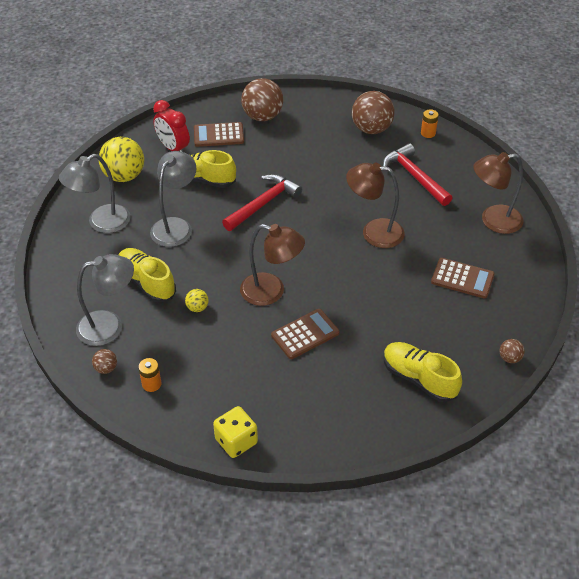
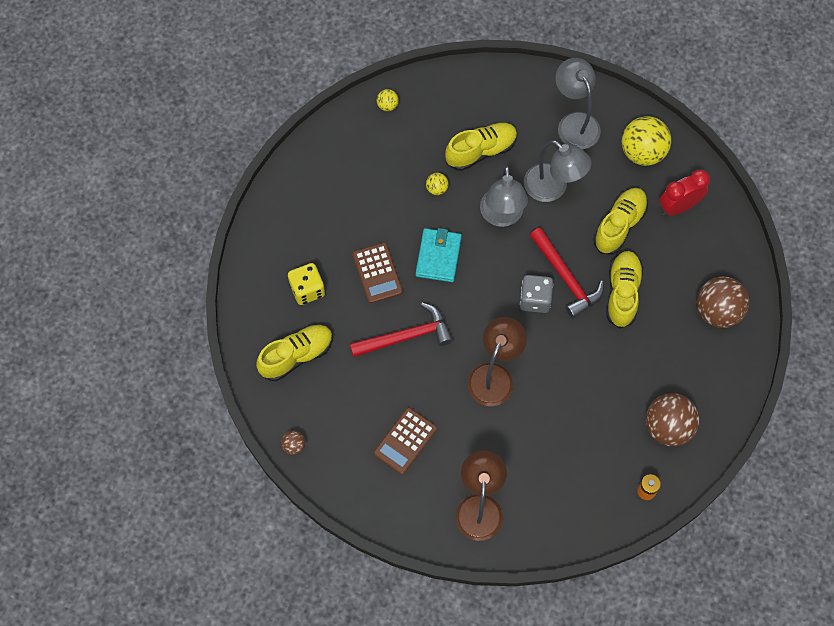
camera: 105 degrees right, 20 degrees up
(106, 368) = (387, 105): brown ball -> yellow ball
(109, 326) = (435, 114): grey lamp -> grey lamp (502, 216)
(151, 384) = (359, 138): orange battery -> none
(218, 135) = (692, 257): brown calculator -> none
(236, 441) = (280, 191): yellow dice -> yellow dice (307, 290)
(265, 169) = (622, 293): none -> yellow shoe
(271, 292) = (438, 256): brown lamp -> turquoise wallet
(291, 219) = (535, 299): none -> grey dice
(415, 177) = (571, 448): red hammer -> red hammer (406, 336)

